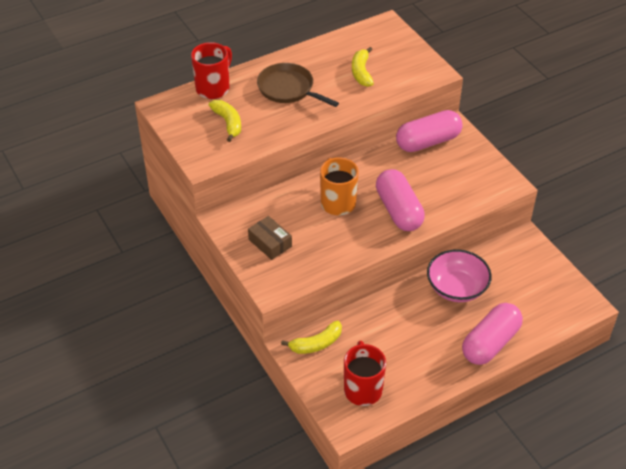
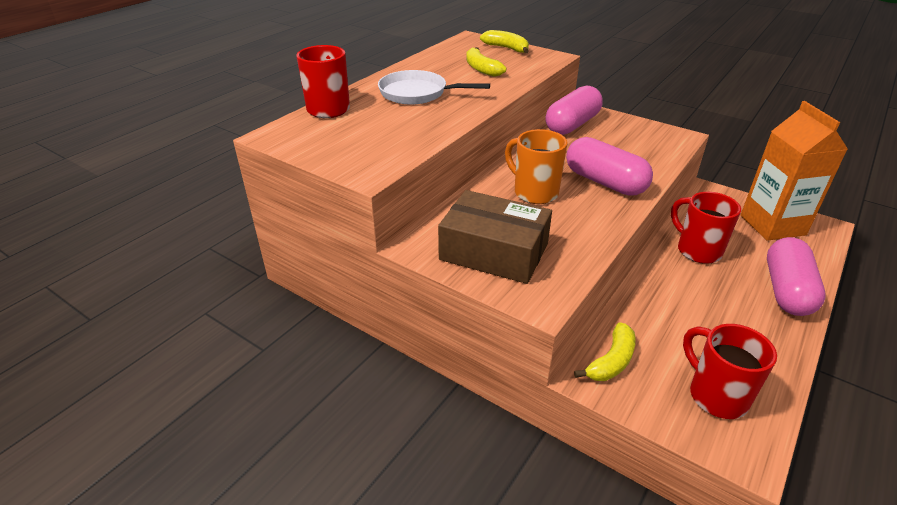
camera: 25 degrees left, 10 degrees down
(228, 123) = (371, 132): yellow banana -> yellow banana (506, 48)
(270, 243) = (494, 252): brown box -> brown box, size x1.83
(288, 89) = (417, 93): brown pan -> white pan
(456, 288) = (697, 250): pink bowl -> red mug
(543, 288) = (772, 225): none -> orange carton

